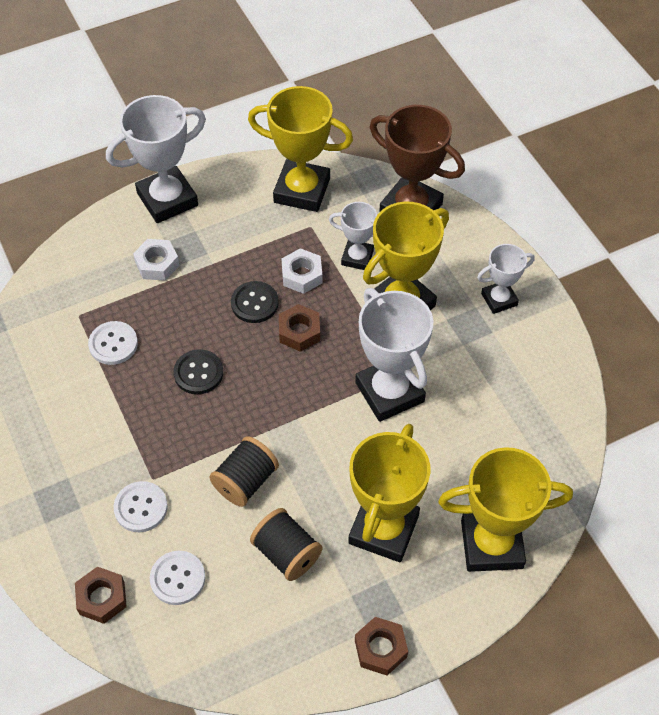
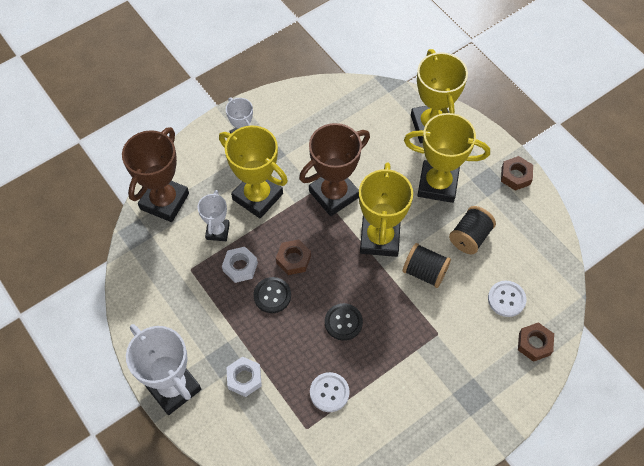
camera: 100 degrees left, 5 degrees up
(141, 507) = (462, 336): white button -> none
(302, 190) = (153, 282): yellow trophy -> yellow trophy (379, 238)
(389, 392) = (334, 194): white trophy -> brown trophy

